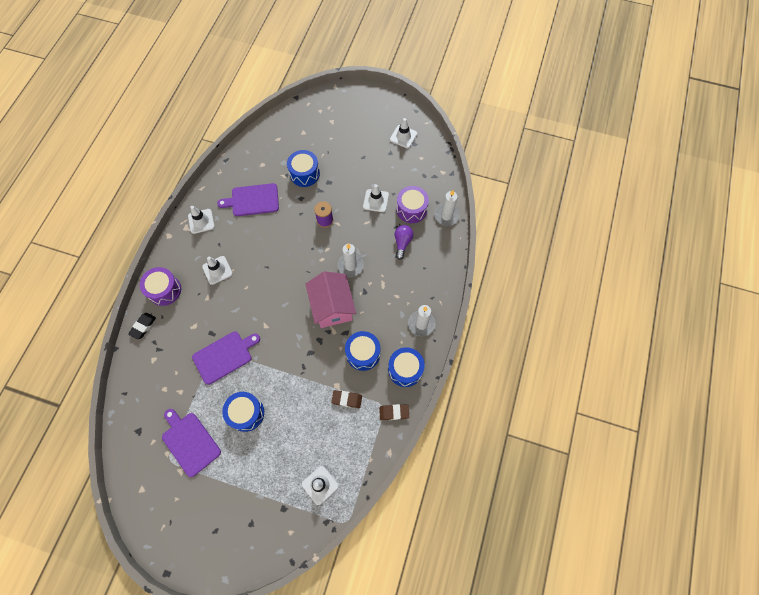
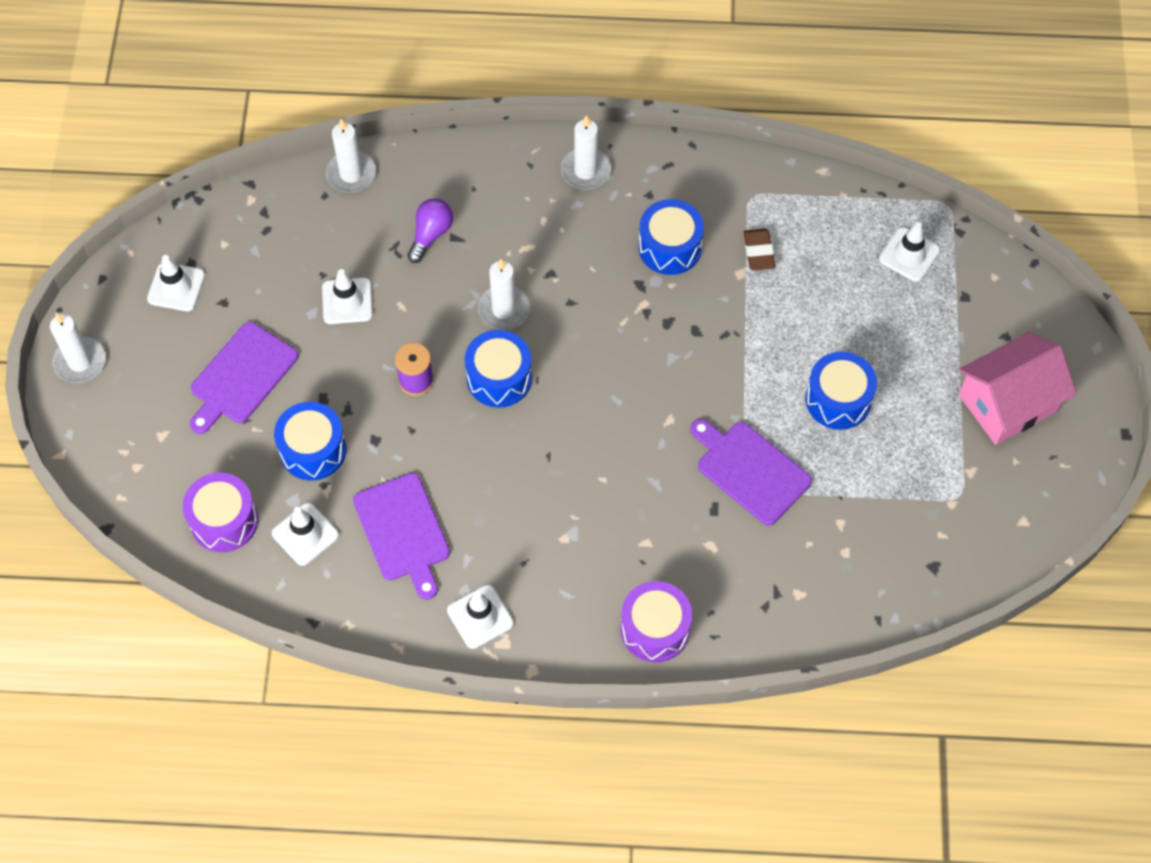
camera: 105 degrees left, 5 degrees down
(143, 326) = (741, 639): black eraser -> none
(190, 442) = (919, 473): purple cutting board -> purple cutting board (241, 376)
(217, 270) = (582, 544): white traffic cone -> white traffic cone (305, 534)
(332, 306) = (596, 318): pink house -> pink house (1007, 403)
(376, 98) = (80, 362): none -> white candle
(394, 412) = (755, 178): brown eraser -> none
(402, 243) = (431, 234): purple light bulb -> purple light bulb turned 120 degrees clockwise
(405, 369) = (677, 177): blue drum -> blue drum (499, 378)
(411, 209) = (352, 235): purple drum -> purple drum (224, 521)

